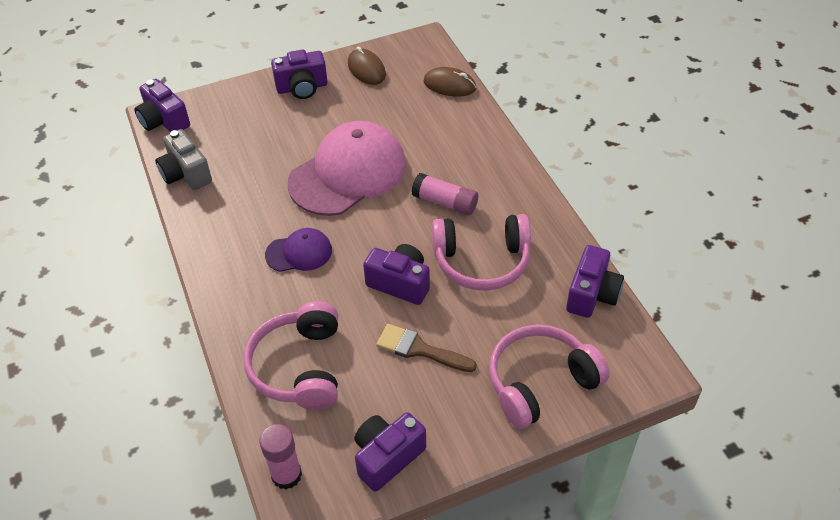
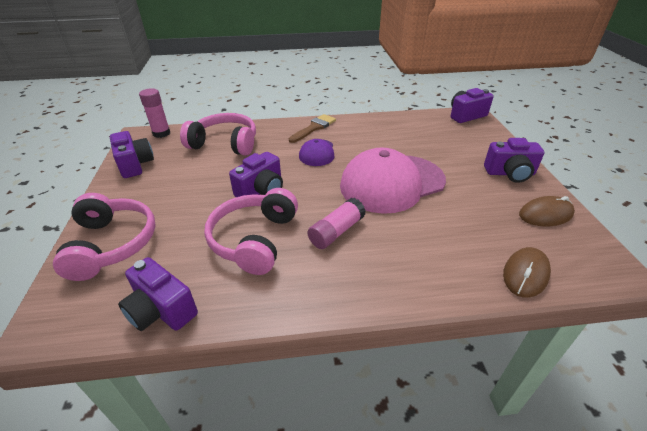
camera: 105 degrees right, 10 degrees down
(186, 174) = (409, 120): grey camera -> none
(302, 88) = (510, 173): purple camera -> purple camera turned 90 degrees counterclockwise
(348, 173) = (392, 183): pink cap -> pink cap turned 90 degrees clockwise
(419, 349) = (197, 189): brown brush -> brown brush (314, 128)

